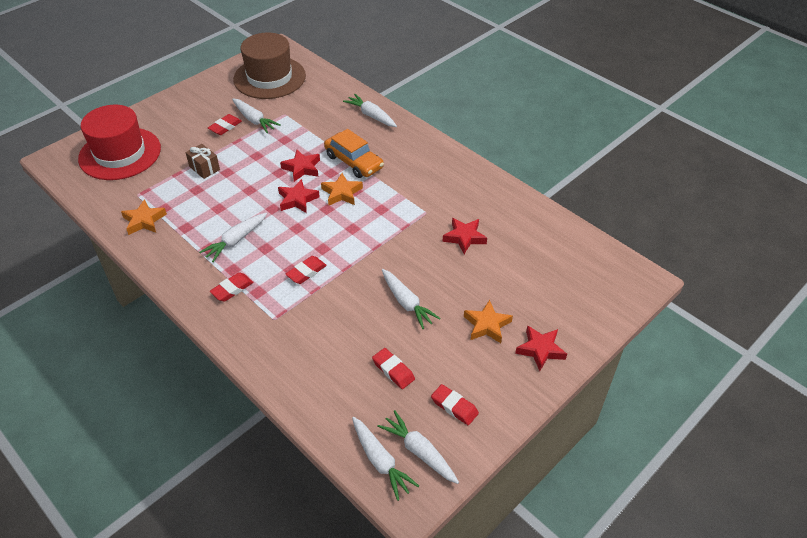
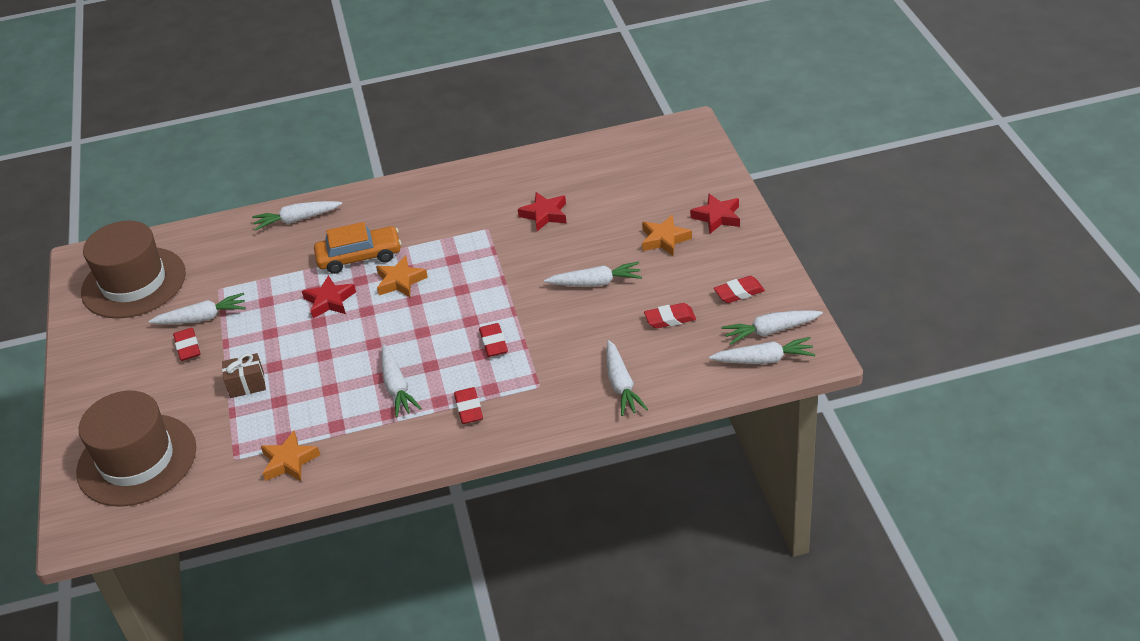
camera: 55 degrees left, 5 degrees down
(120, 153) = (137, 460): red hat -> brown hat
(297, 200) = (378, 319): red star -> none
(300, 370) = (621, 384): none -> white carrot

